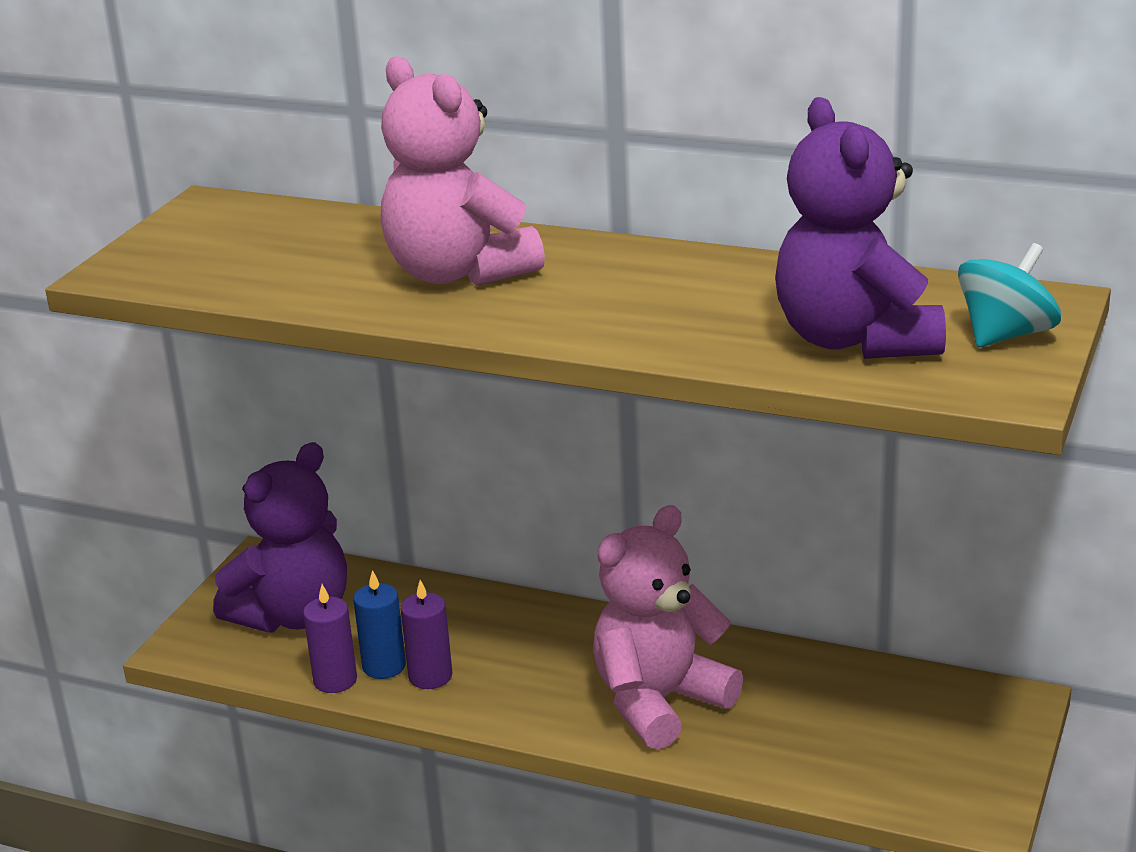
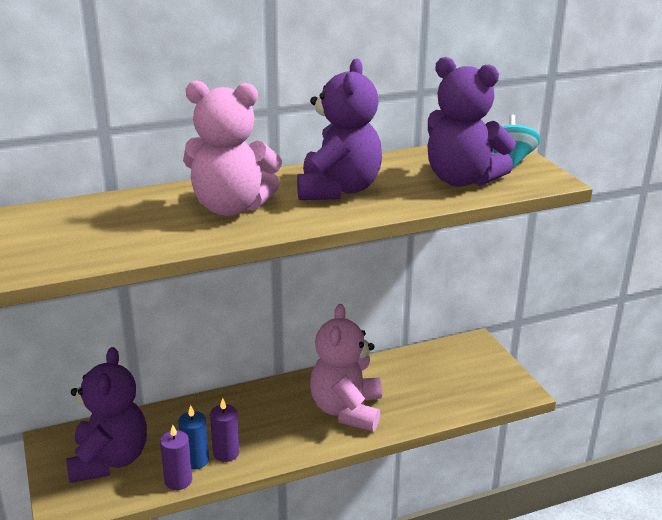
camera: 45 degrees left, 0 degrees up
(640, 294) = (338, 190): none -> purple teddy bear

